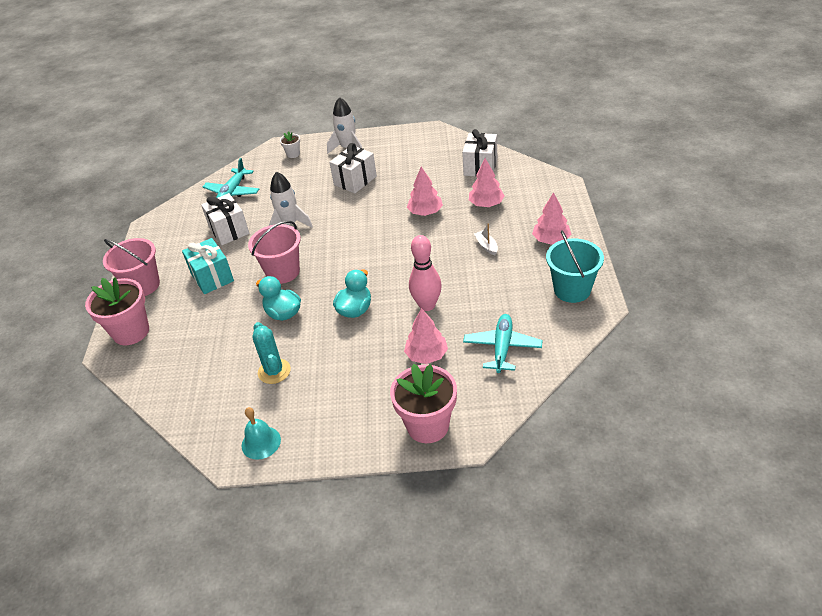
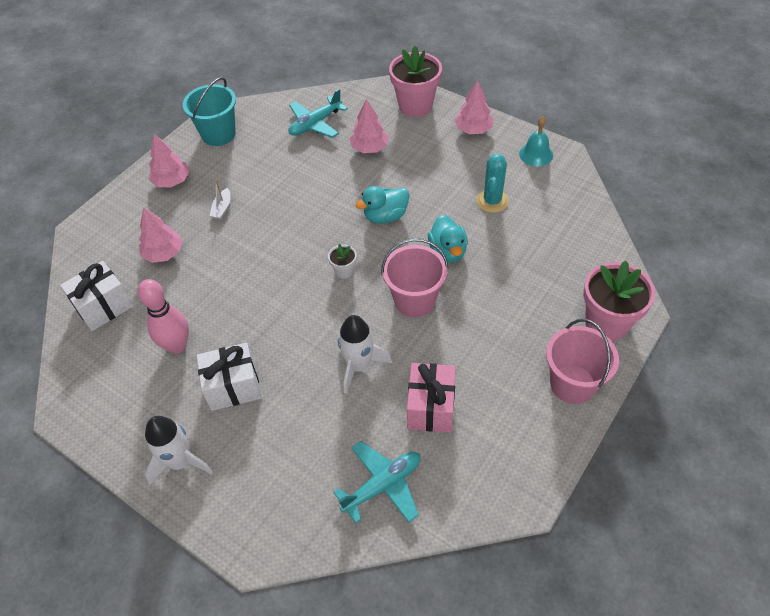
camera: 145 degrees left, 10 degrees up
(212, 277) = (489, 343): turquoise gift -> none
(229, 230) = (431, 407): white gift -> pink gift
(293, 154) = (250, 511): white flower pot -> white flower pot (344, 271)
(425, 212) = (222, 283): pink tree -> pink tree (473, 129)
(427, 305) = (328, 185): pink bowling pin -> pink bowling pin (177, 346)

